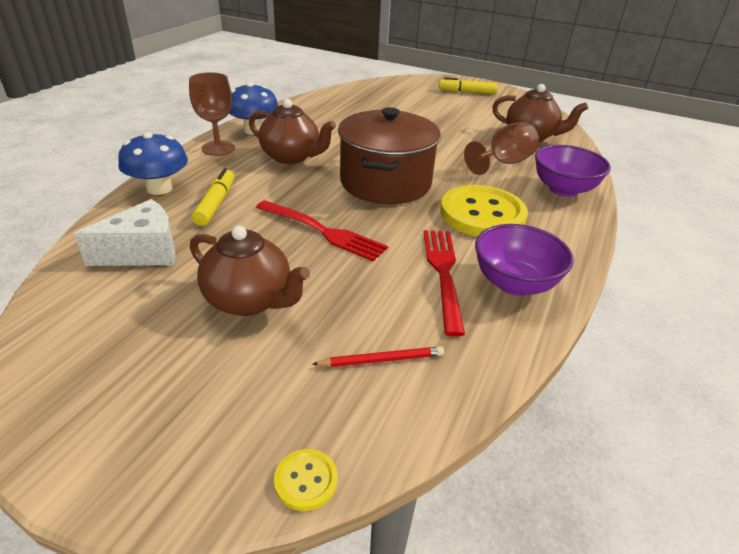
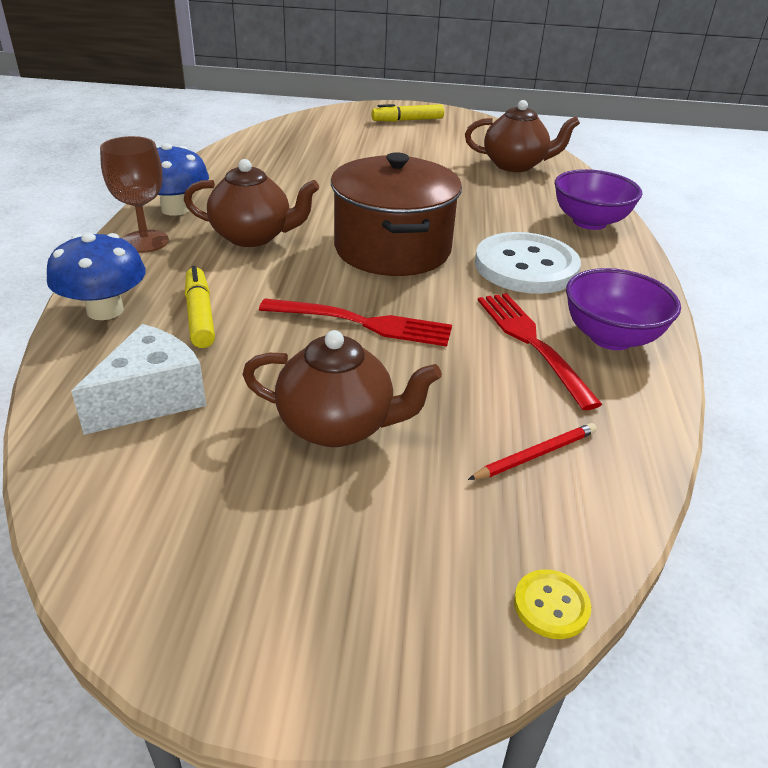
camera: 20 degrees left, 0 degrees up
(482, 214) = (526, 266): yellow button -> white button
(503, 163) = (507, 202): brown goblet -> none

